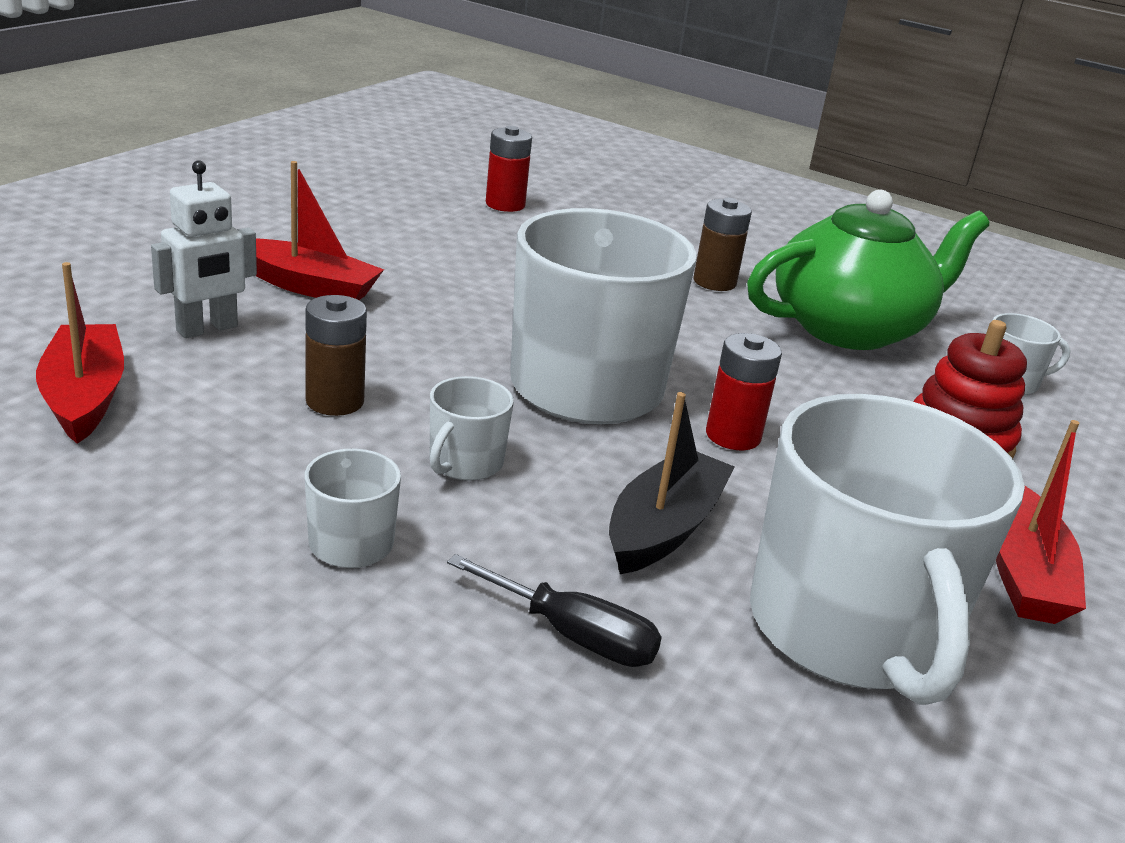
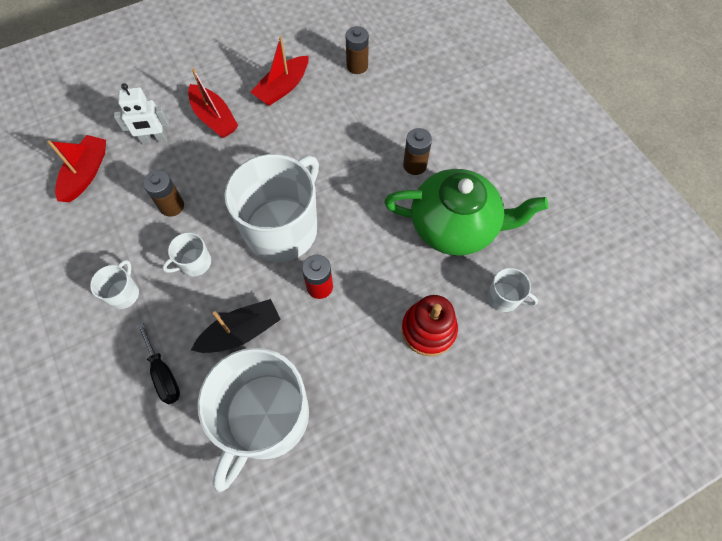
camera: 35 degrees right, 35 degrees up
(505, 204) = (357, 66): red battery -> brown battery
(1023, 573) = (370, 423): red boat -> red boat (283, 88)

